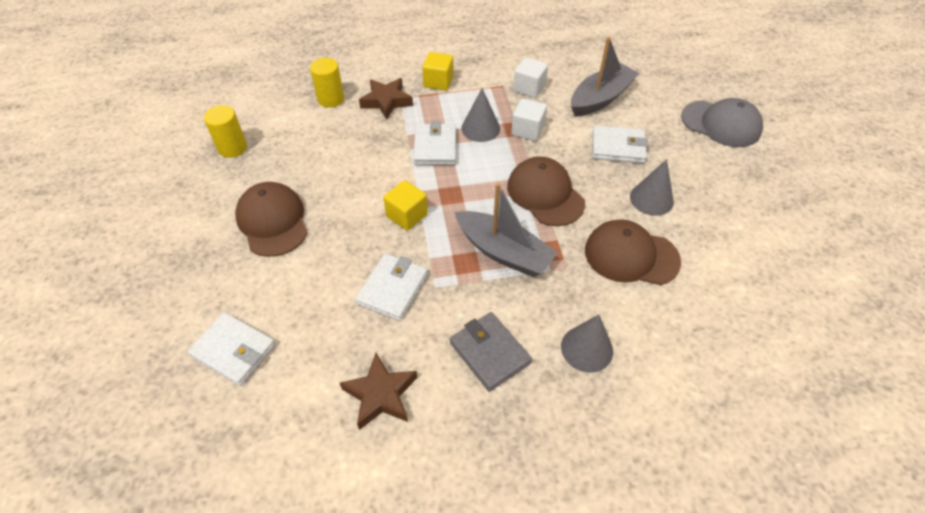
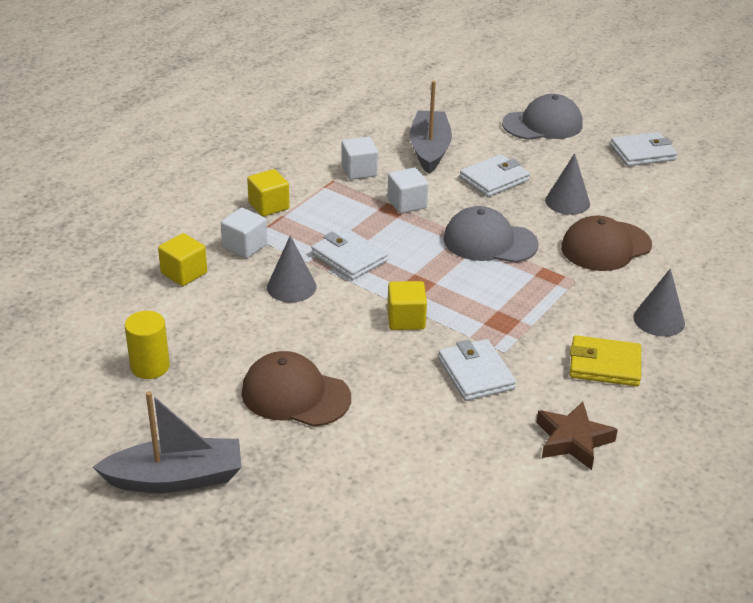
camera: 45 degrees left, 15 degrees down
(234, 351) = (420, 497): white wallet -> white wallet (642, 153)
(331, 99) = (184, 273): yellow cylinder -> yellow cube
(386, 101) = (244, 246): brown star -> white cube
(480, 128) = (365, 223): grey cone -> grey cone (291, 287)
(489, 353) = (604, 365): grey wallet -> yellow wallet
(503, 252) = (518, 298): grey boat -> grey boat (175, 478)
(545, 194) = (489, 241): brown cap -> grey cap

